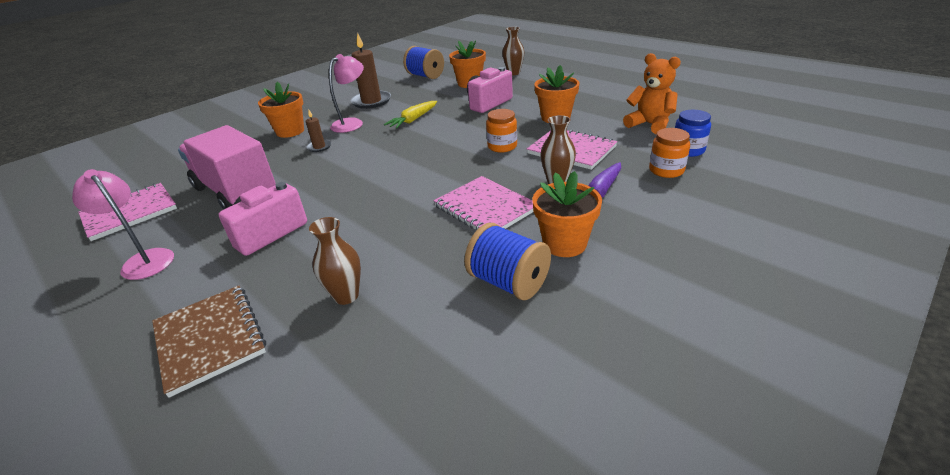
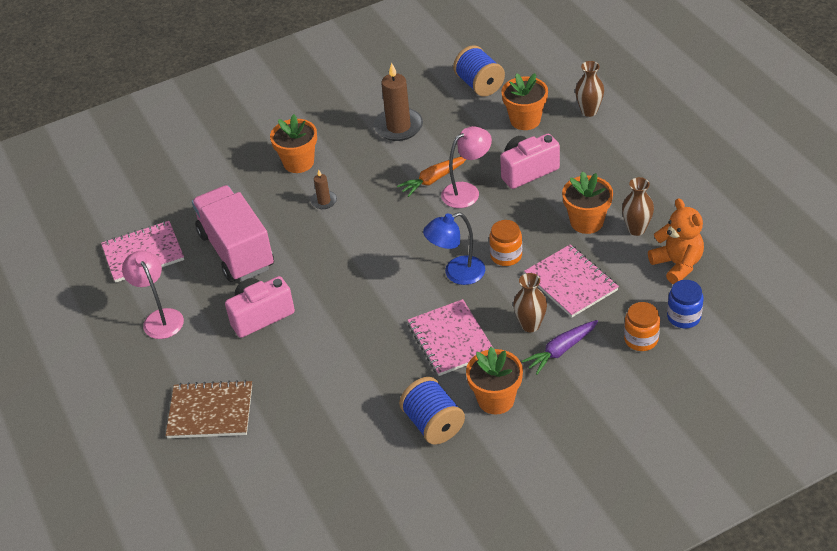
camera: 20 degrees right, 10 degrees up
(210, 339) = (210, 411): brown notebook -> brown notebook turned 75 degrees counterclockwise
(346, 296) = (310, 401): brown vase -> brown vase (636, 229)
(352, 123) = (367, 166): pink lamp -> pink lamp (467, 191)
(413, 120) = (433, 180): yellow carrot -> orange carrot
(464, 165) = (456, 274): none -> blue lamp

